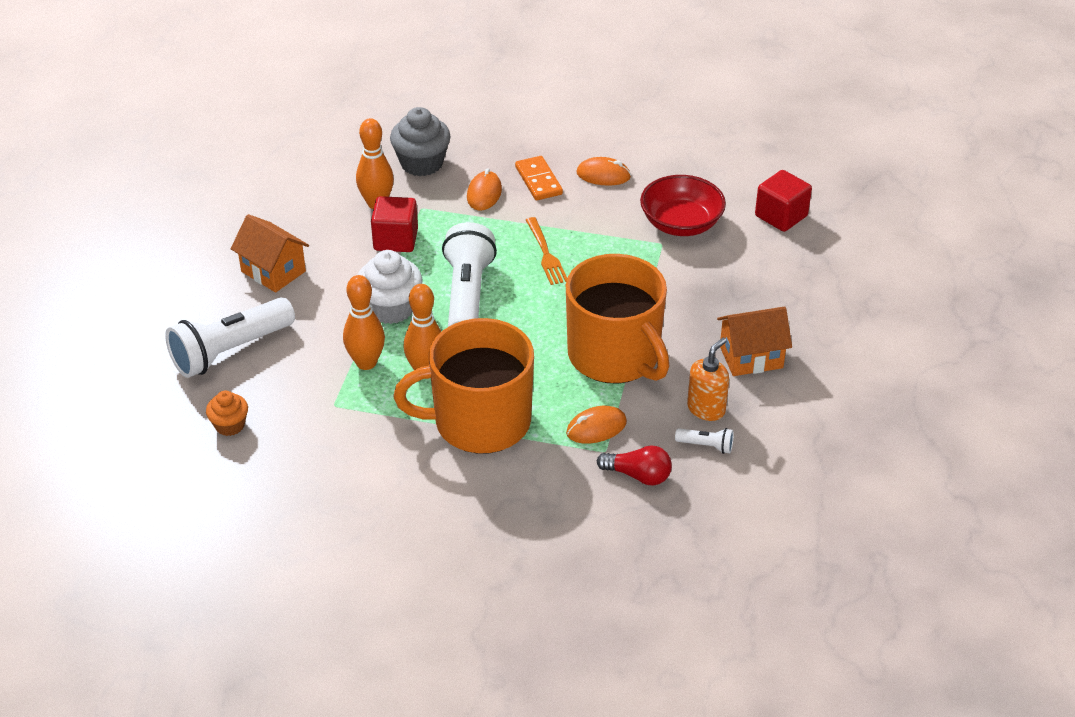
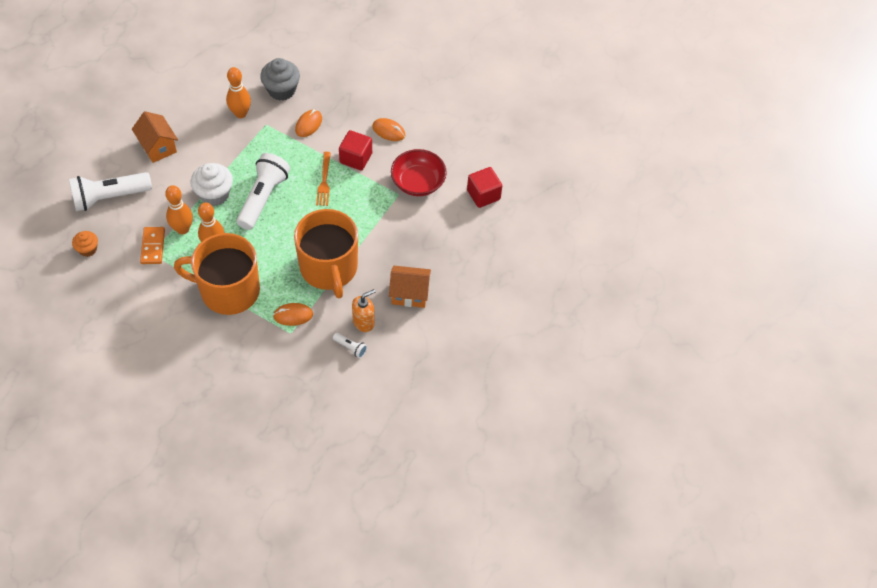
camera: 15 degrees right, 15 degrees up
(395, 240) = (239, 144): red cube -> red cube (356, 158)
(538, 180) = (346, 124): orange domino -> orange domino (153, 246)
(638, 475) = (301, 355): red light bulb -> none

